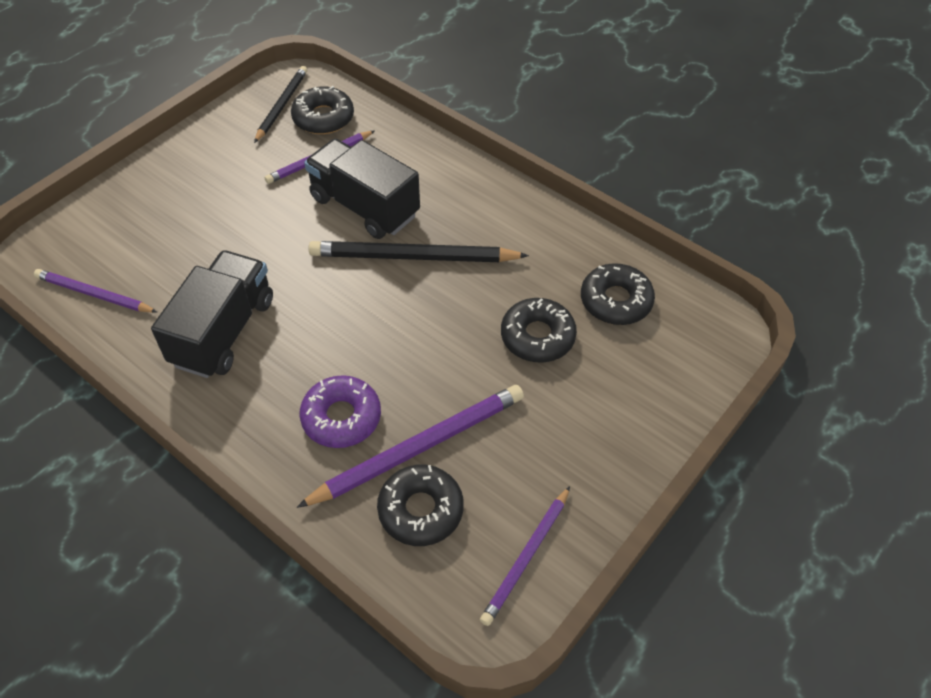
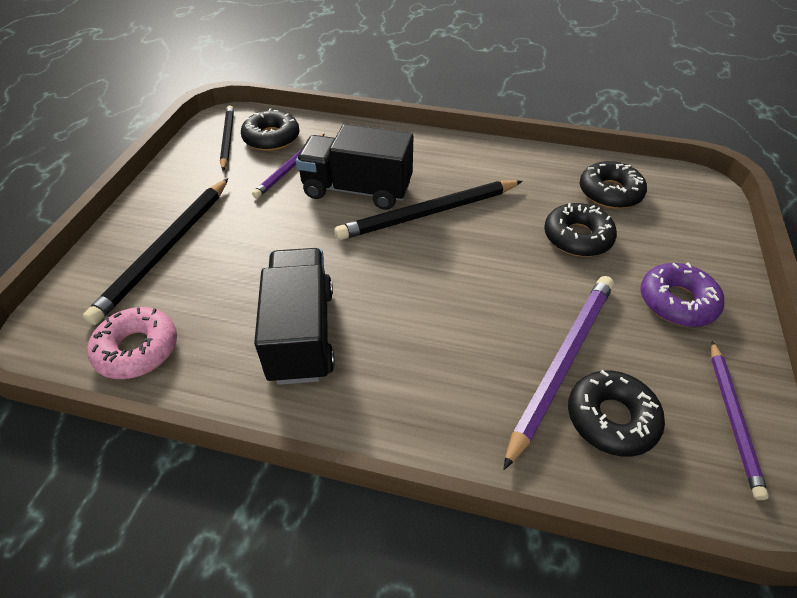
camera: 25 degrees left, 5 degrees down
(94, 294) = (137, 349): purple pencil -> pink donut
(163, 210) = (166, 250): none -> black pencil
(341, 417) = (472, 366): purple donut -> purple donut (677, 302)

